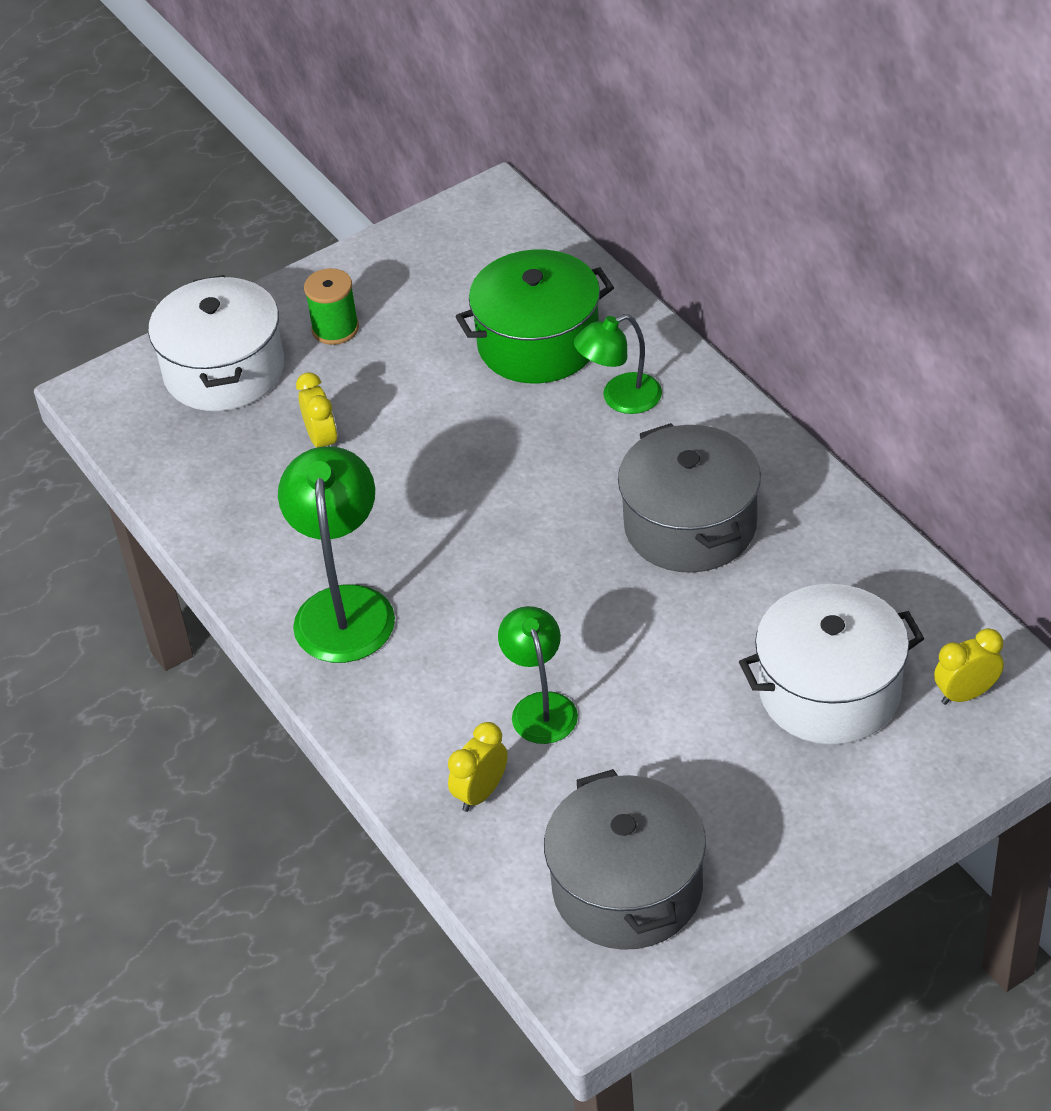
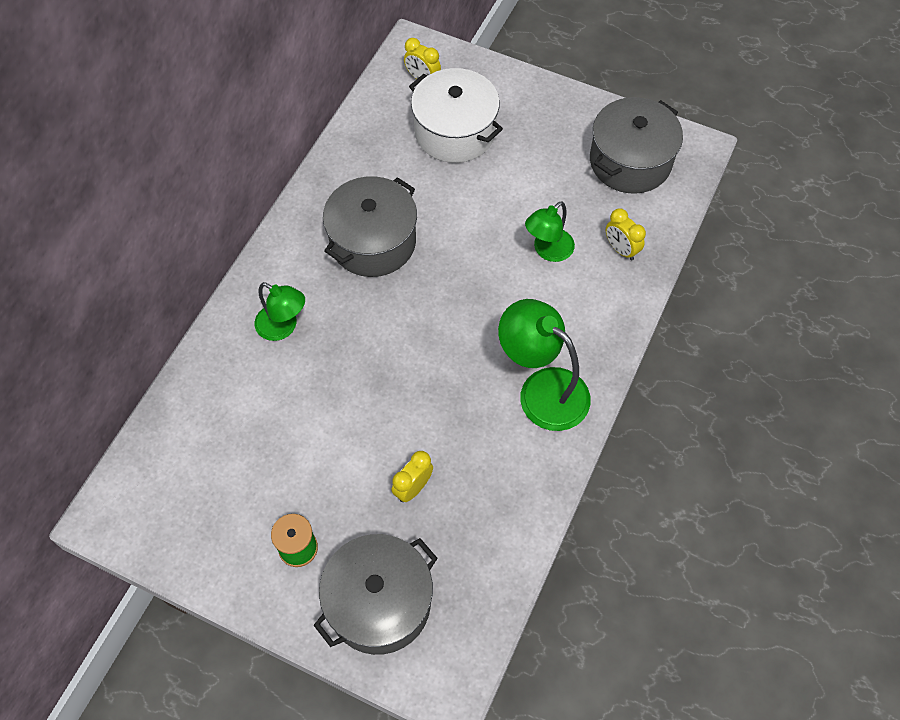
camera: 125 degrees left, 15 degrees up
(224, 370) = (379, 602): white pot -> grey pot
(344, 606) = (542, 389): green lamp -> green lamp turned 75 degrees clockwise
(481, 793) = (621, 249): yellow clock -> yellow clock turned 45 degrees clockwise
(538, 343) = (252, 402): green pot -> none

